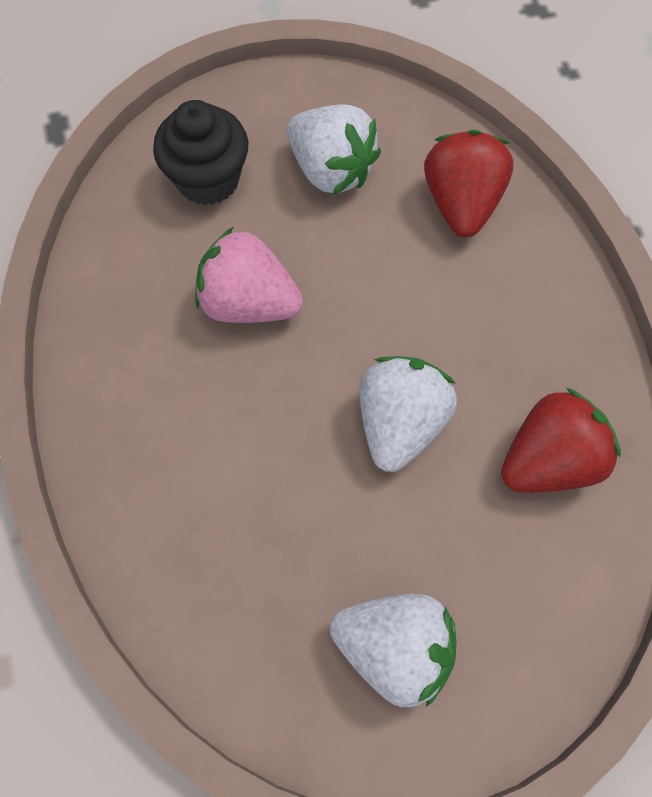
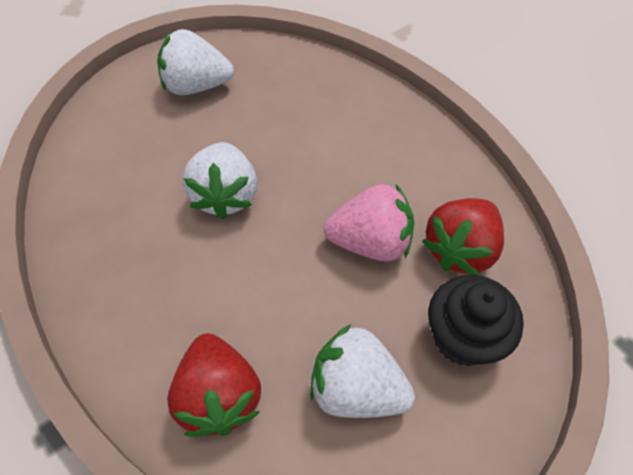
camera: 160 degrees right, 10 degrees down
(549, 459) = (113, 203): red strawberry -> red strawberry (460, 249)

